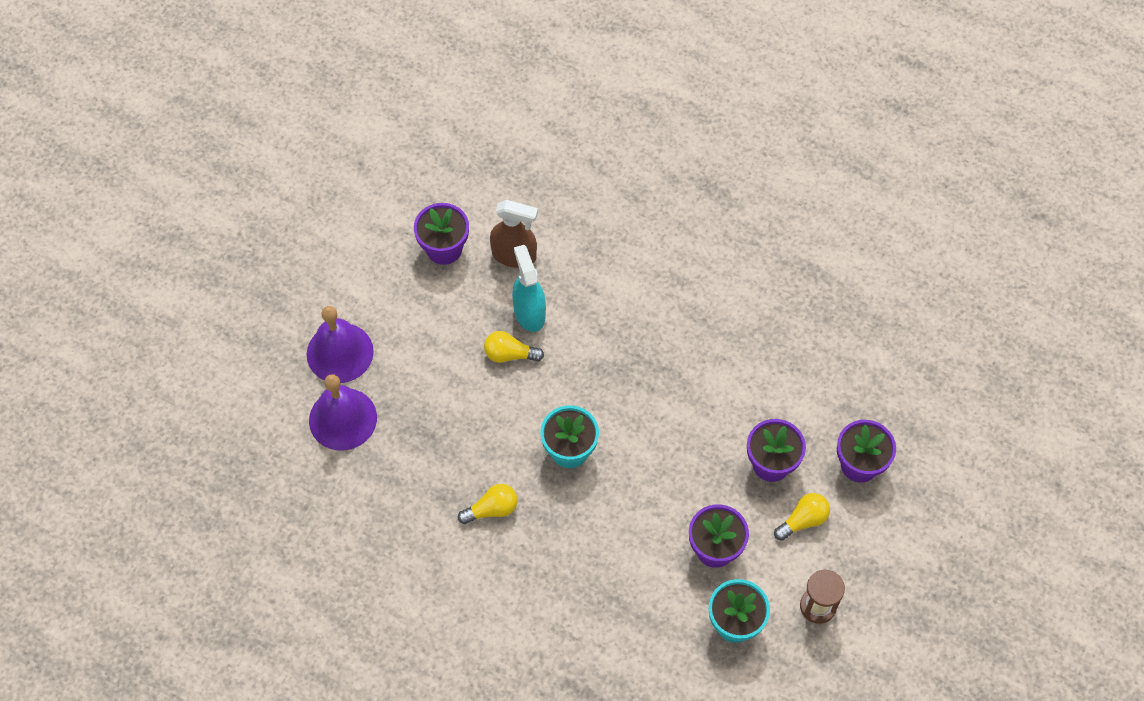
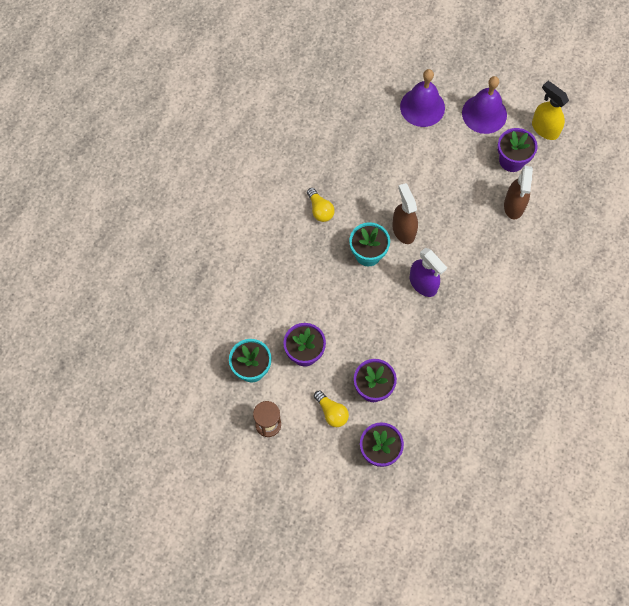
camera: 85 degrees right, 5 degrees up
(343, 419) = (374, 115): purple bell -> purple bell (484, 114)
(399, 201) = (544, 129): none -> yellow spray bottle
(510, 354) = (435, 210): yellow light bulb -> none
(529, 312) = (470, 219): turquoise spray bottle -> none
(536, 399) = (403, 230): none -> brown spray bottle
(622, 383) = (423, 284): none -> purple spray bottle

